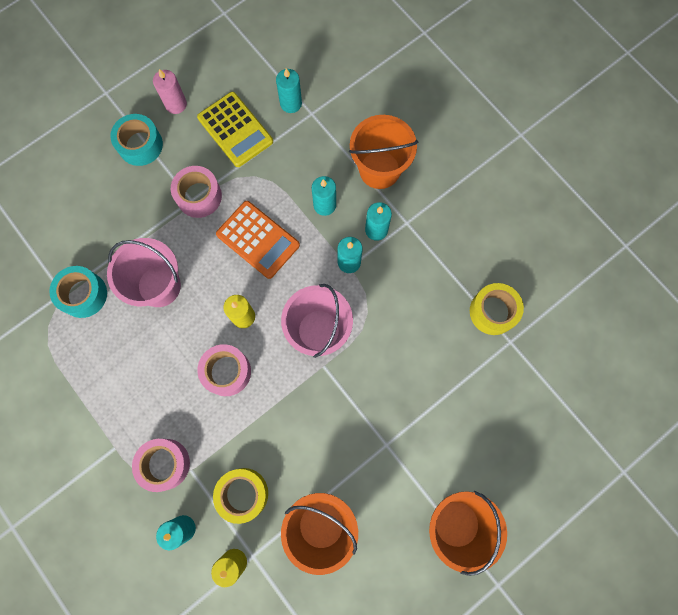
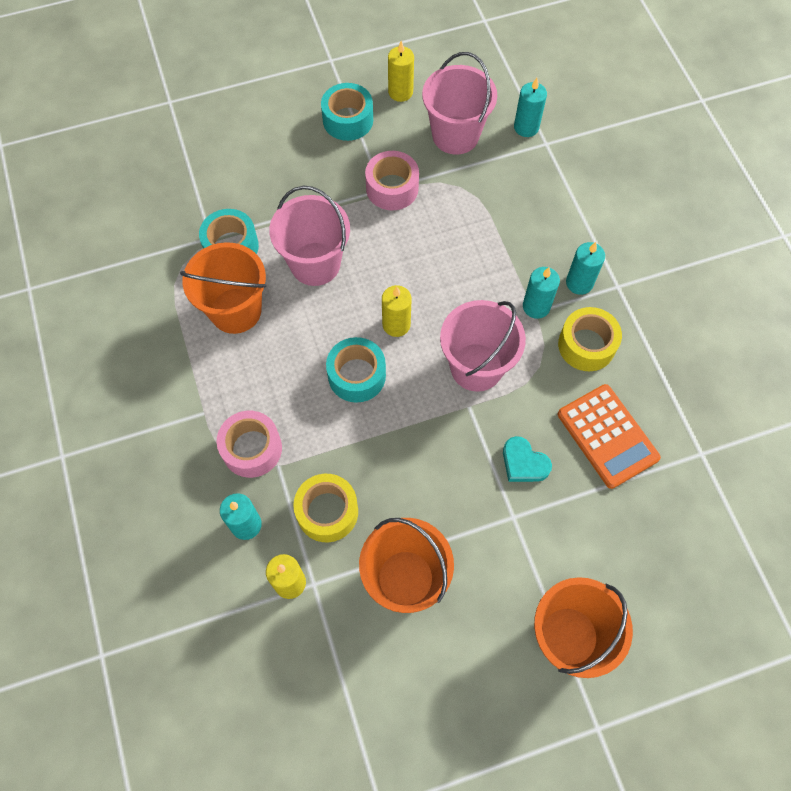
camera: 20 degrees right, 10 degrees down
(176, 104) = (400, 92): pink candle -> yellow candle
(226, 372) = (357, 375): pink tape -> turquoise tape
(235, 130) = (455, 135): yellow calculator -> pink bucket
(258, 240) = (441, 251): orange calculator -> orange calculator (607, 436)
(324, 205) = (528, 239): turquoise candle -> none
(379, 169) = (604, 222): orange bucket -> orange bucket (235, 310)
(380, 398) = (524, 463): none -> turquoise heart
(493, 311) = (690, 414): yellow tape -> yellow tape (586, 345)

